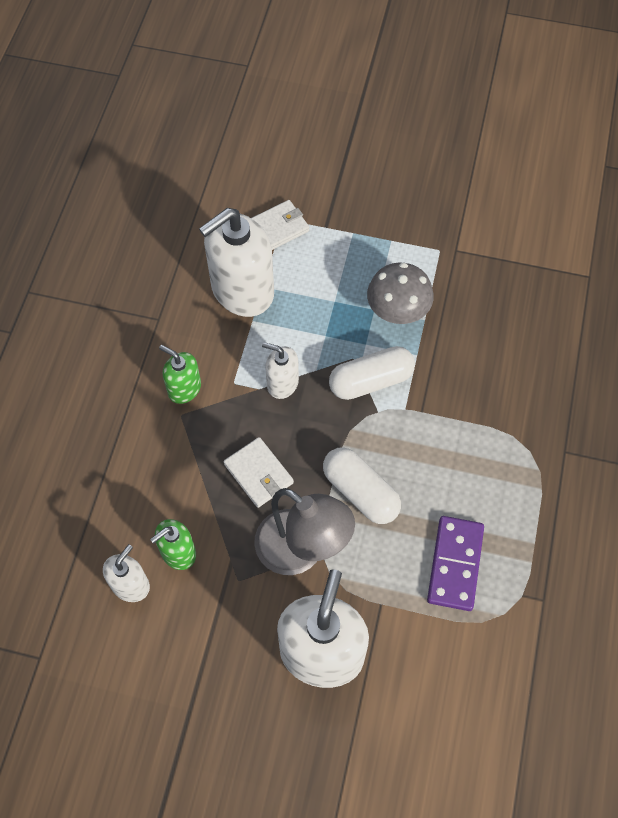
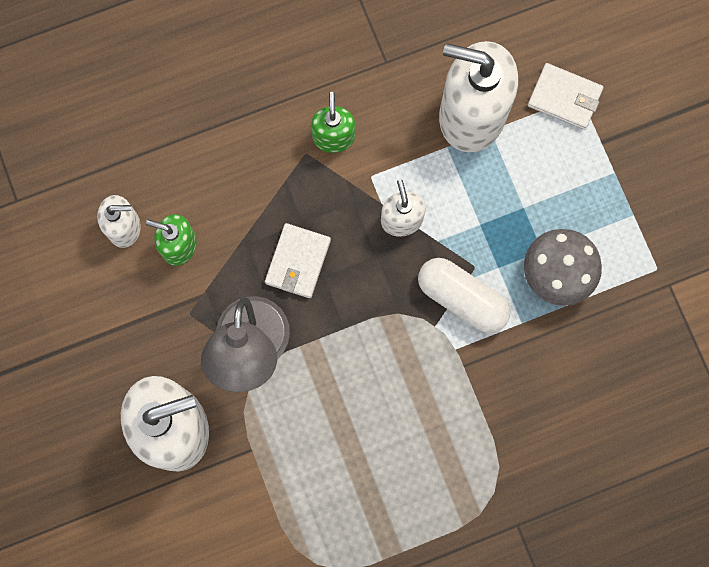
camera: 55 degrees right, 15 degrees up
(360, 492) = (343, 363): white capsule -> none
(455, 564) = (333, 492): purple domino -> none

